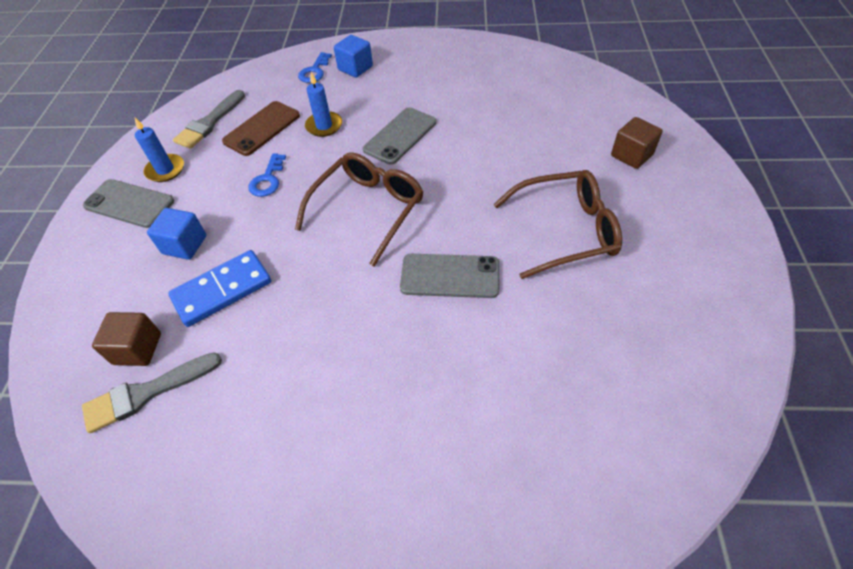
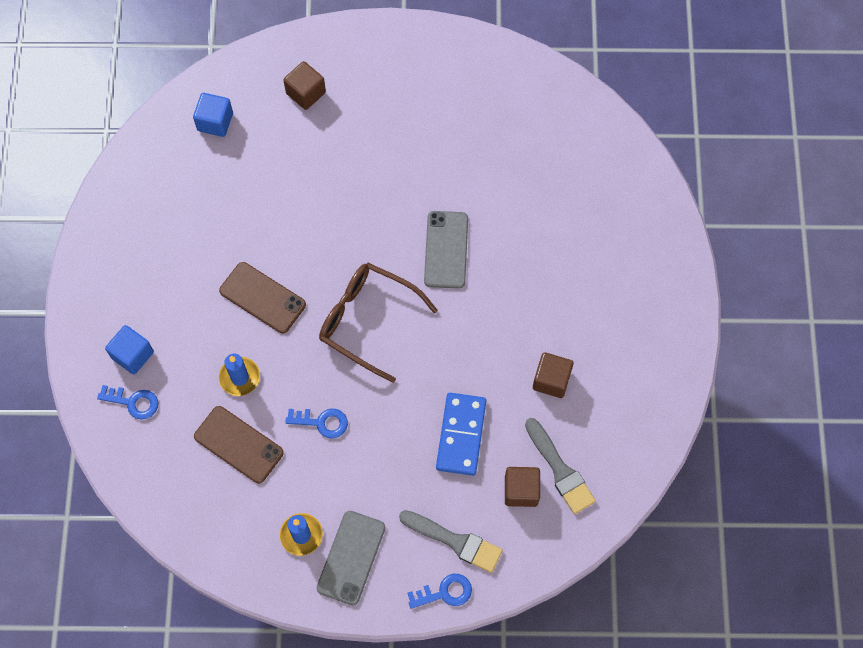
camera: 95 degrees left, 15 degrees up
(59, 276) = (445, 592): none -> blue key
(185, 245) = (408, 483): blue cube -> blue cube (215, 122)
(209, 123) = (223, 507): grey brush -> grey brush (455, 541)
(222, 290) = (461, 435): blue domino -> blue domino turned 45 degrees clockwise
(265, 386) = (551, 380): none -> brown cube
(400, 136) = (262, 298): grey phone -> brown phone
(566, 231) = (398, 158): brown glasses -> none

